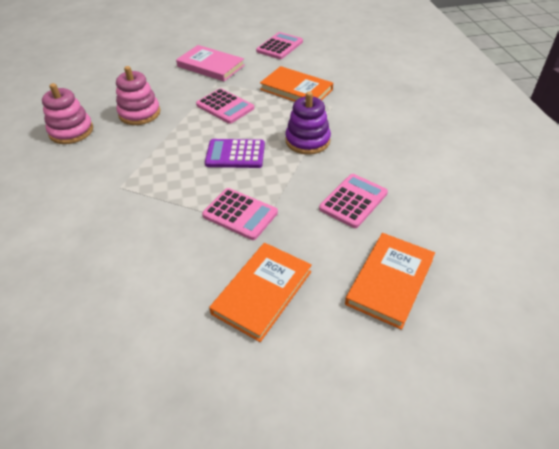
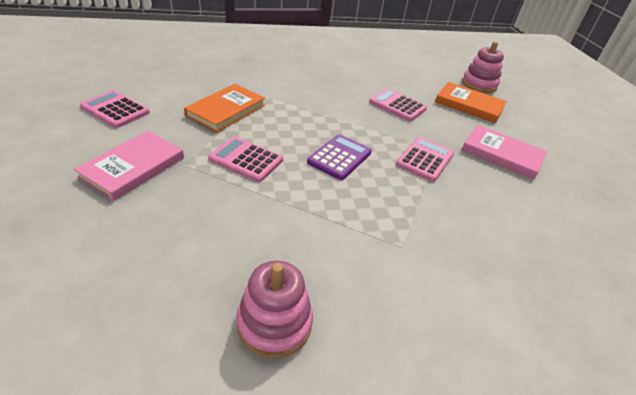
camera: 95 degrees left, 5 degrees down
(139, 113) = (240, 238): pink stacking toy -> pink stacking toy (479, 84)
(225, 106) = (246, 160): pink calculator -> pink calculator turned 105 degrees counterclockwise
(235, 154) = (339, 157): purple calculator -> purple calculator turned 150 degrees counterclockwise
(262, 292) = (502, 154): orange book -> pink book
(307, 141) = (319, 115): purple stacking toy -> none

